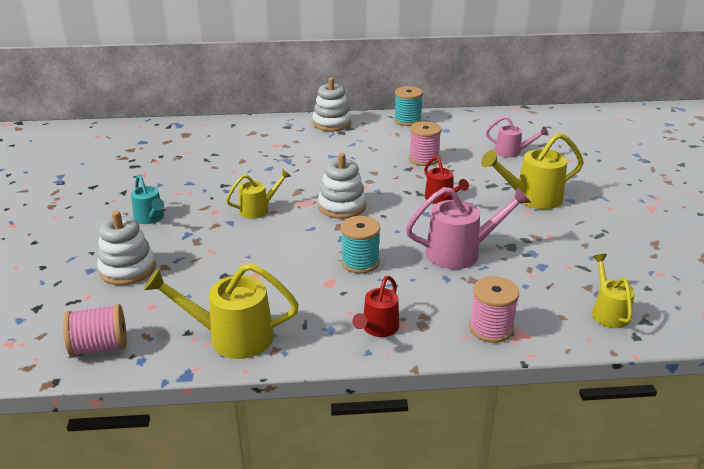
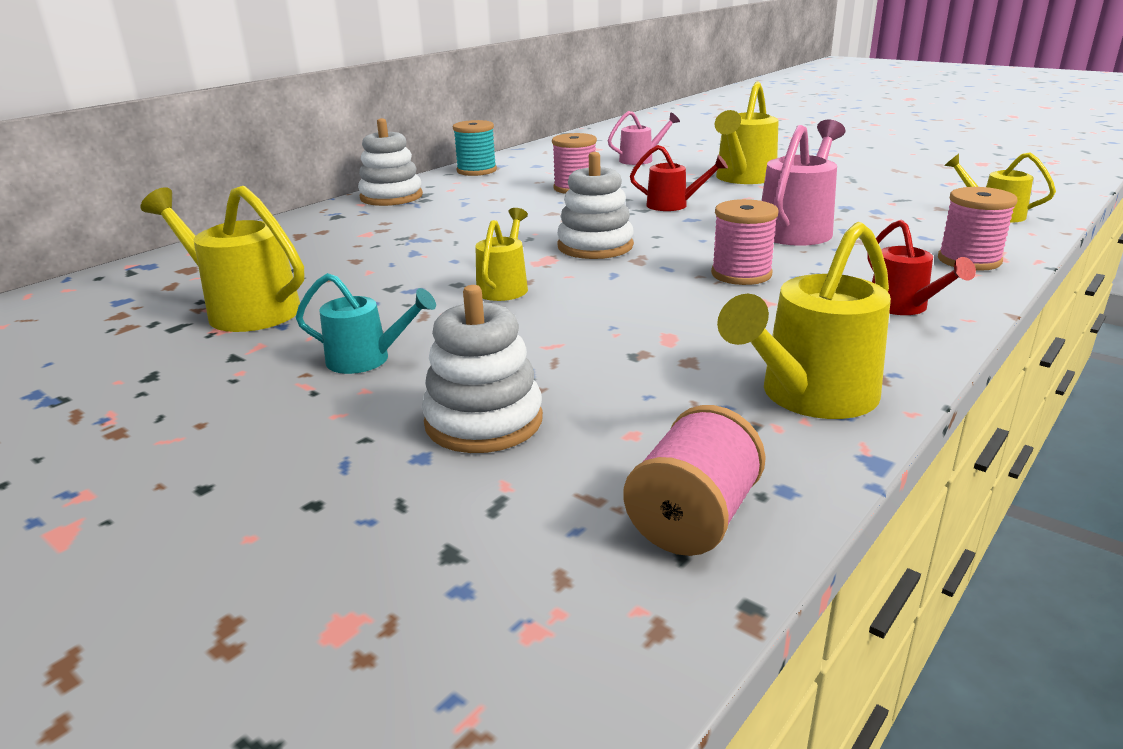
camera: 45 degrees left, 5 degrees down
(164, 169) = (244, 309): none -> yellow watering can
(360, 262) = (741, 274): turquoise spool -> pink spool

